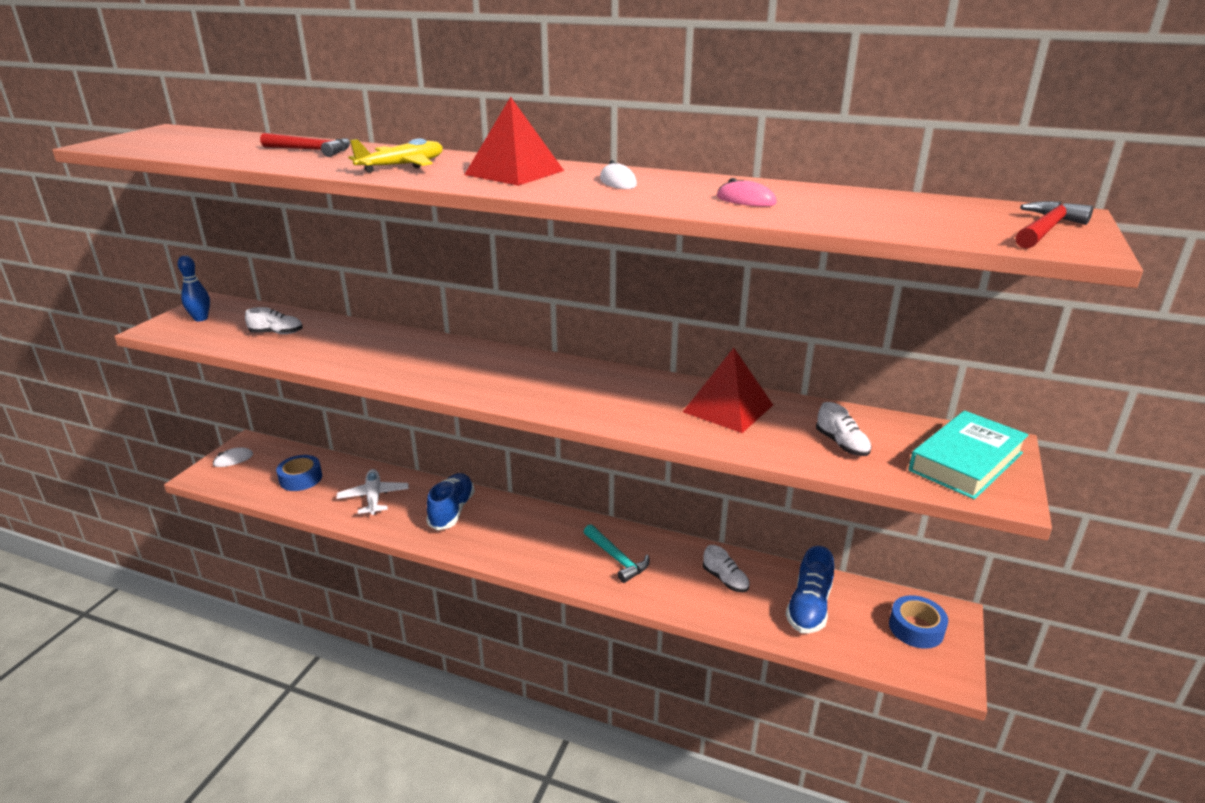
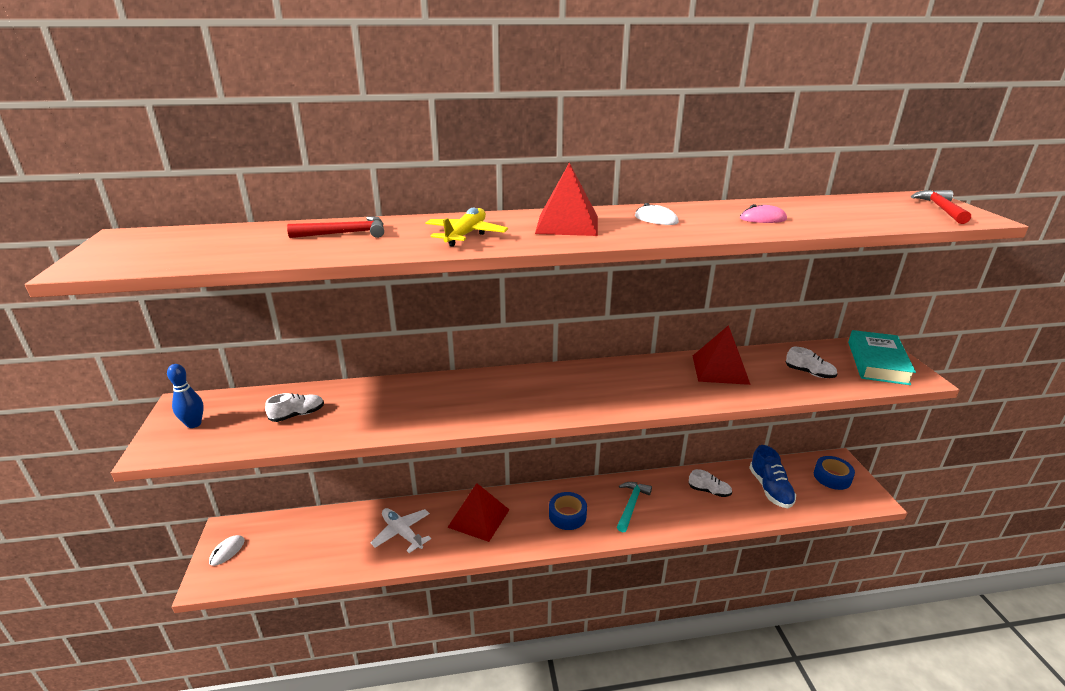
camera: 30 degrees left, 0 degrees up
(301, 479) = (316, 543): blue tape -> blue tape (567, 515)
(452, 511) = (479, 518): blue shoe -> red pyramid
(616, 558) = (631, 505): turquoise hammer -> turquoise hammer turned 90 degrees counterclockwise

